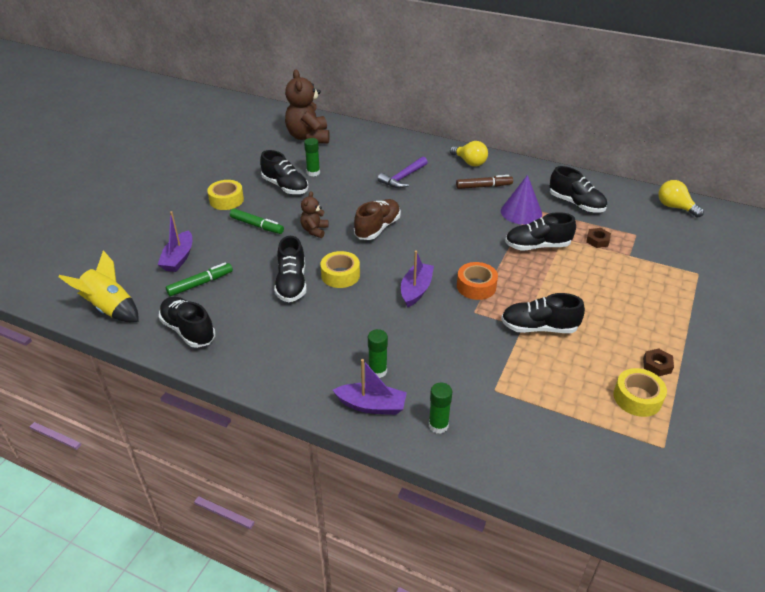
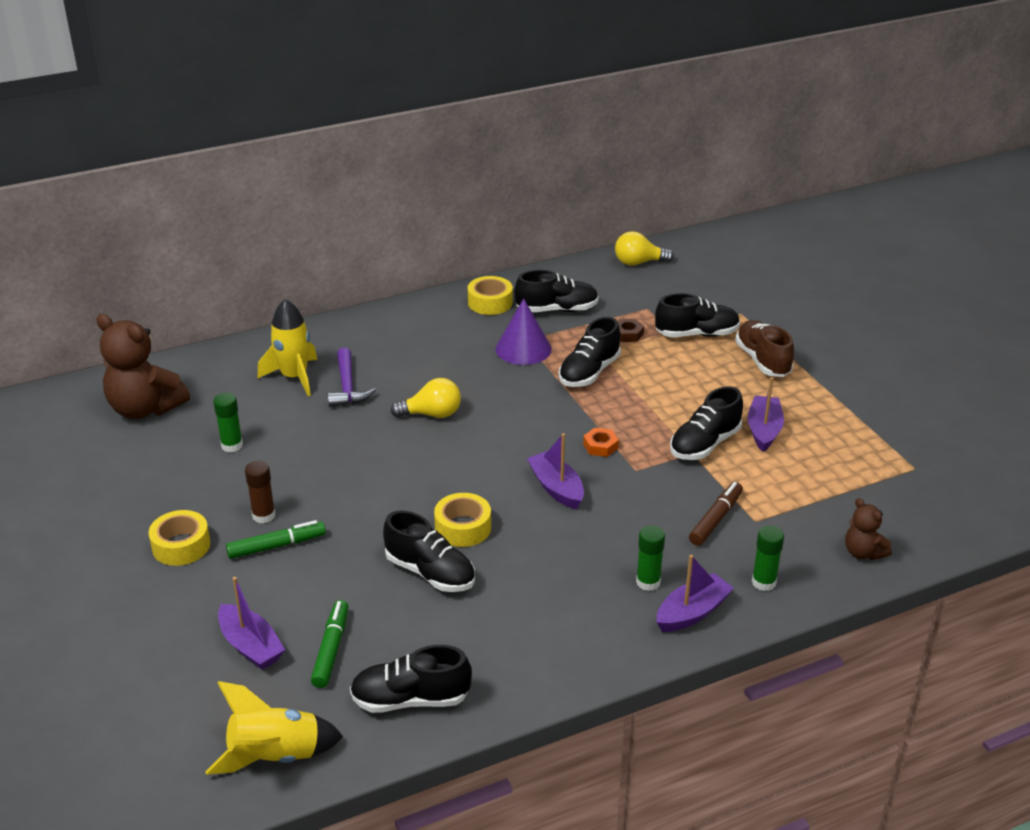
camera: 50 degrees left, 5 degrees down
(274, 210) = (263, 516): none -> brown glue stick
(285, 186) = (227, 482): black shoe -> black shoe (696, 334)
(314, 230) = (353, 505): brown teddy bear -> brown teddy bear (863, 552)
(377, 228) = (415, 456): brown shoe -> brown shoe (762, 360)
(388, 160) = (294, 377): none -> yellow rocket
(469, 162) = (388, 327): yellow light bulb -> yellow light bulb (432, 414)
(476, 286) = (600, 446): orange tape -> orange nut
(483, 186) = (446, 345): brown marker -> brown marker (715, 519)
(592, 347) = (764, 430): none -> purple boat
(637, 398) = (849, 446): yellow tape -> yellow tape (490, 303)
(657, 365) = (824, 410): brown nut -> none

